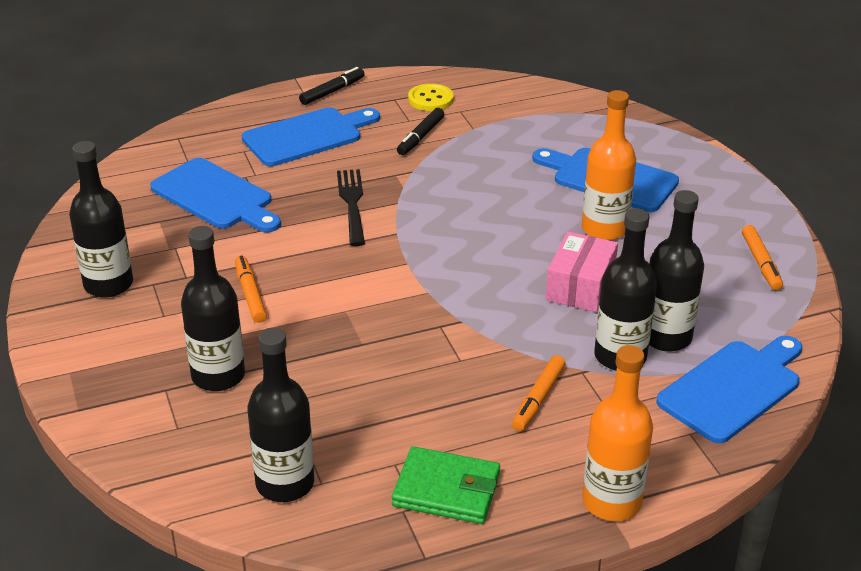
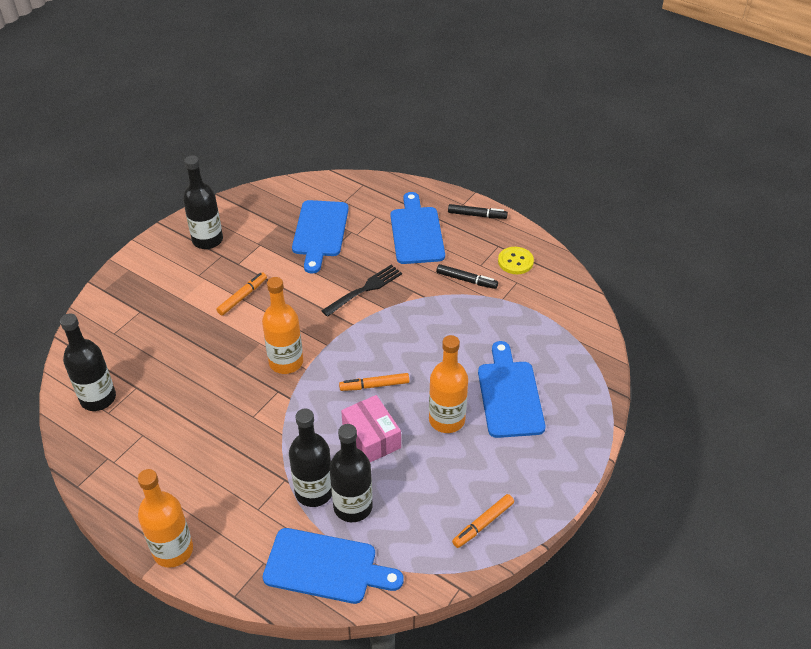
camera: 55 degrees right, 10 degrees up
(218, 376) = (164, 324): black bottle -> none
(307, 136) = (416, 232): blue cutting board -> blue cutting board turned 120 degrees counterclockwise
(400, 302) = (286, 362): none -> orange bottle
(420, 137) = (466, 280): black marker -> black marker turned 150 degrees counterclockwise
(446, 490) = (135, 468): green wallet -> none
(538, 399) = (243, 471): orange marker -> orange marker (374, 385)
(580, 286) = (371, 437): pink box -> pink box turned 75 degrees clockwise

